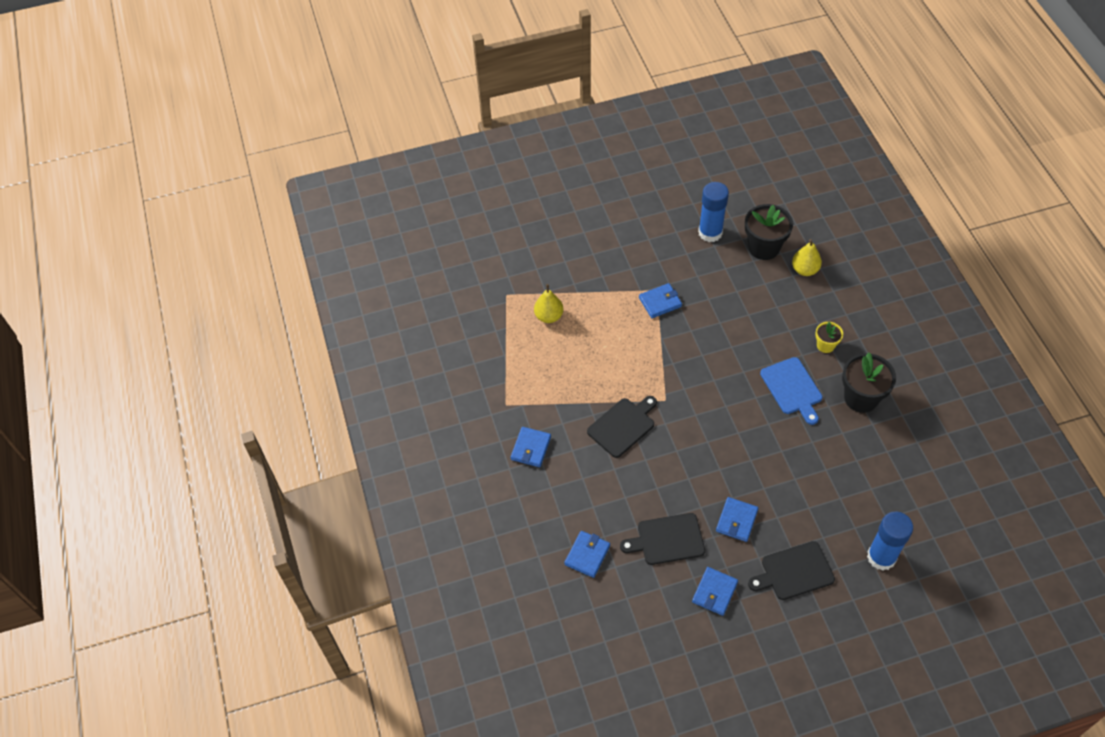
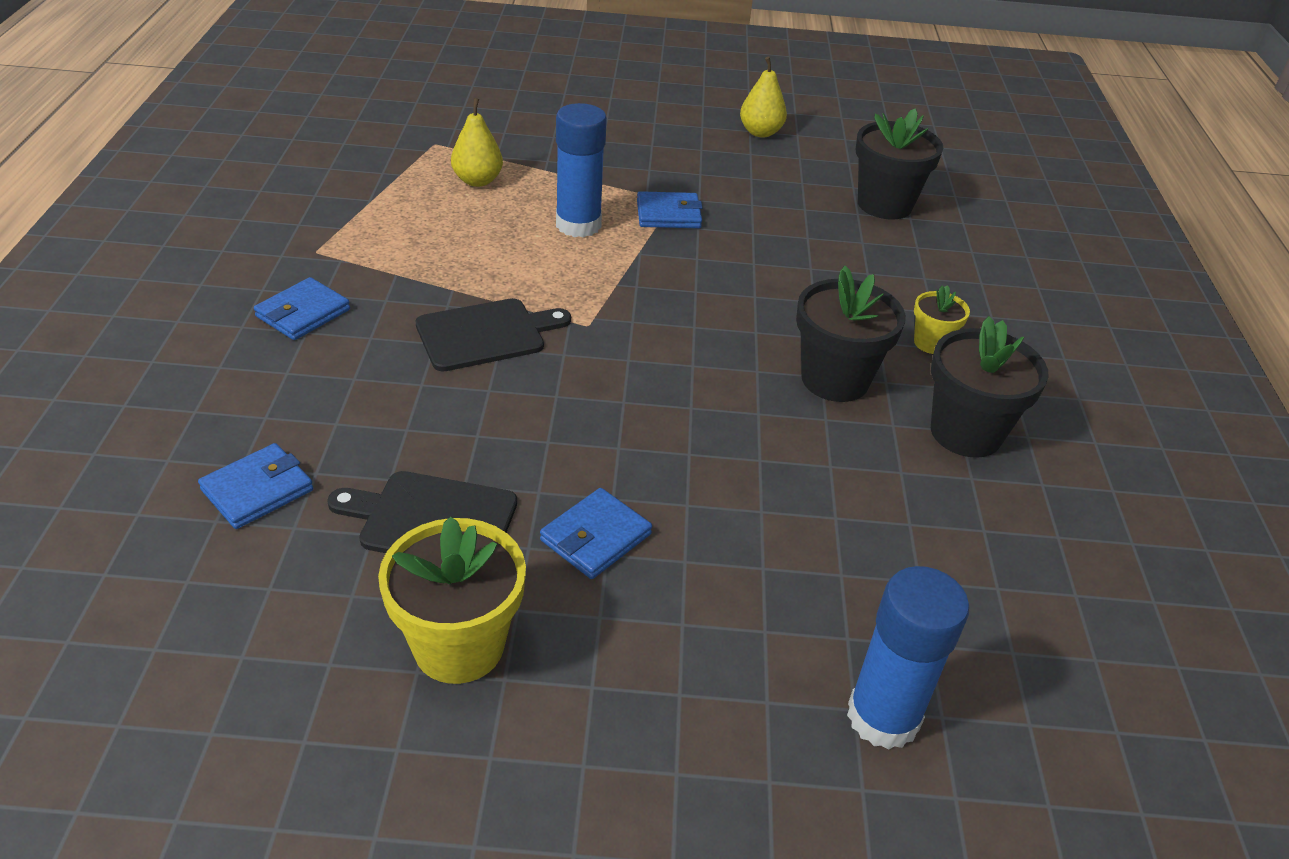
camera: 15 degrees right, 15 degrees down
(710, 232) = (804, 168): blue glue stick -> blue glue stick (578, 225)
(714, 592) = (459, 646): blue wallet -> yellow flower pot
(792, 388) = (835, 379): blue cutting board -> black flower pot
(794, 571) = (661, 671): black cutting board -> none
(804, 270) = (942, 246): yellow pear -> yellow pear (760, 132)

